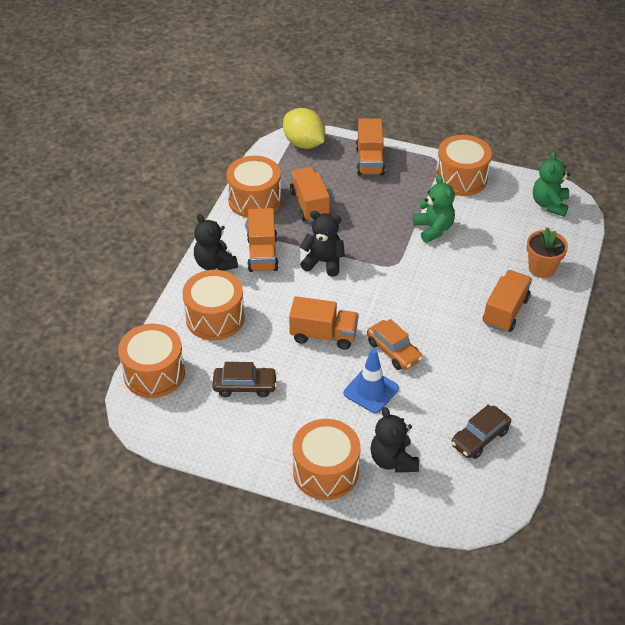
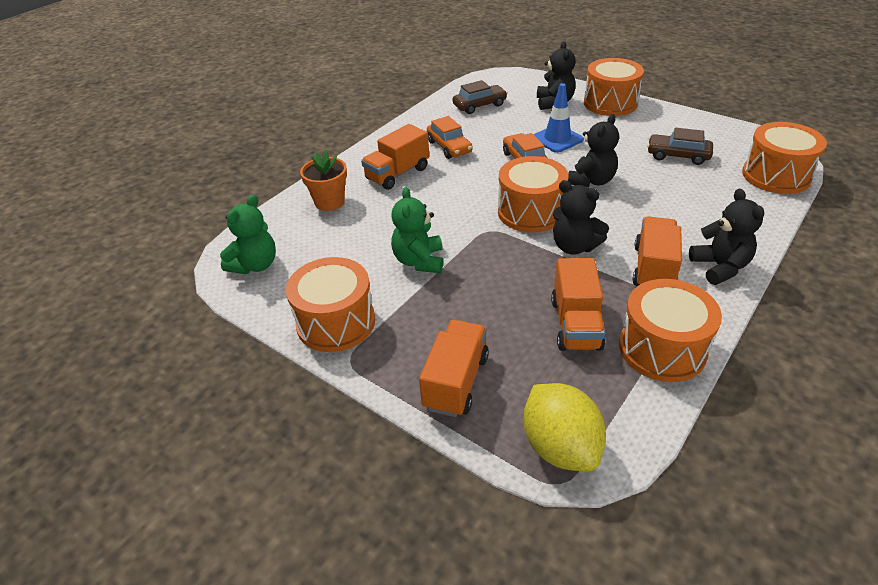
camera: 160 degrees left, 5 degrees down
(215, 318) = (714, 211): orange drum -> orange drum (530, 212)
(323, 335) = (591, 181): orange truck -> black teddy bear
(477, 357) = (449, 147): none -> orange car

